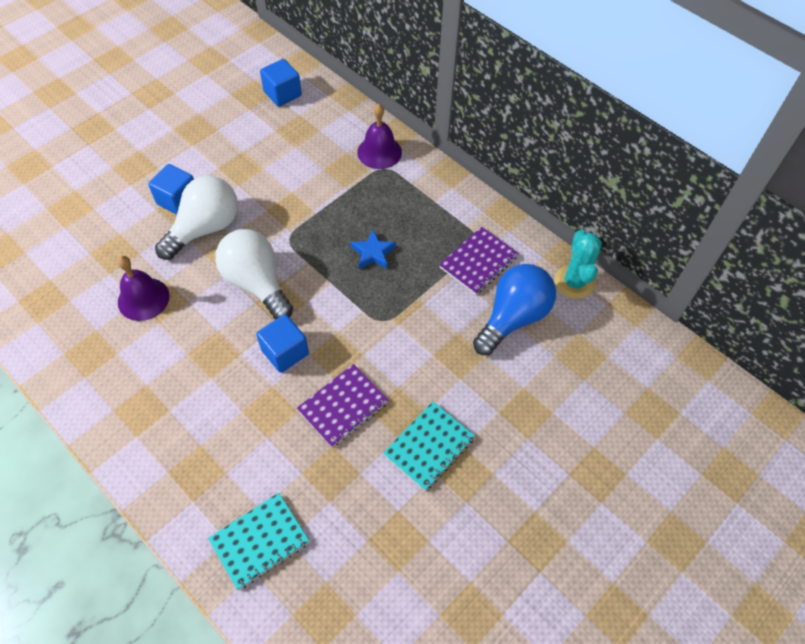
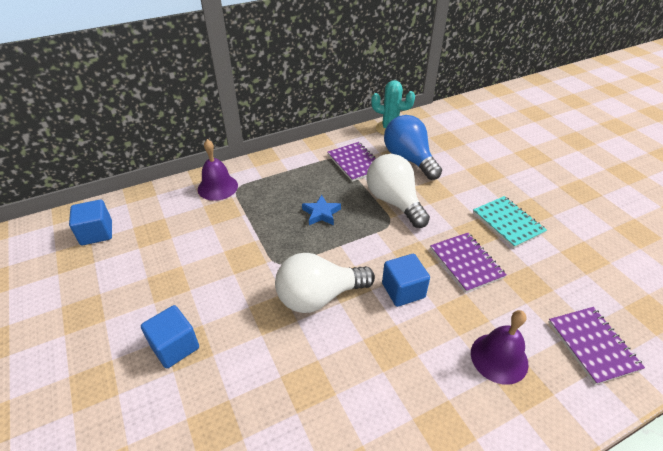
camera: 70 degrees left, 15 degrees down
(143, 299) = (297, 404): purple bell -> purple bell (499, 358)
(205, 228) = (229, 327): white light bulb -> white light bulb (394, 202)
(259, 541) = (592, 345): turquoise notebook -> purple notebook

